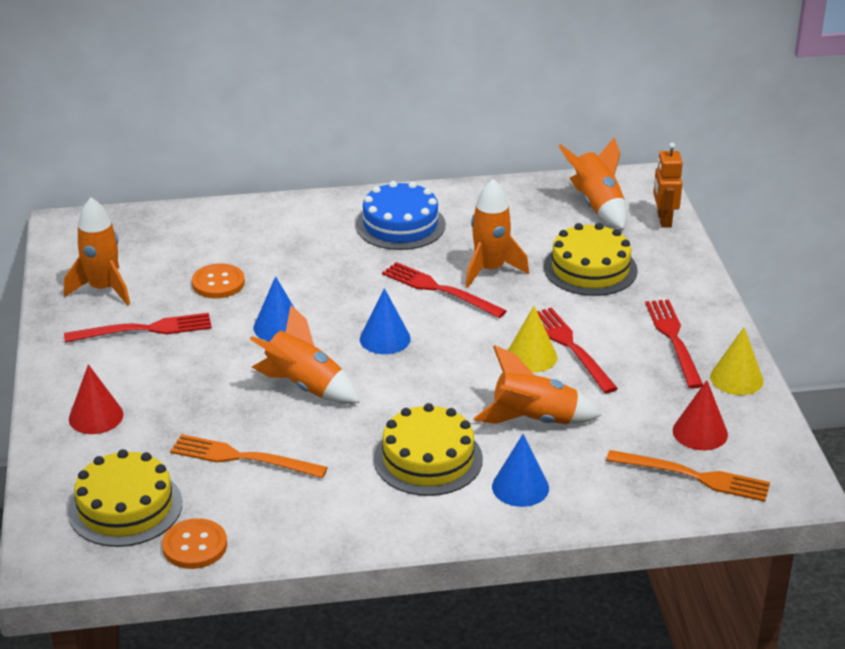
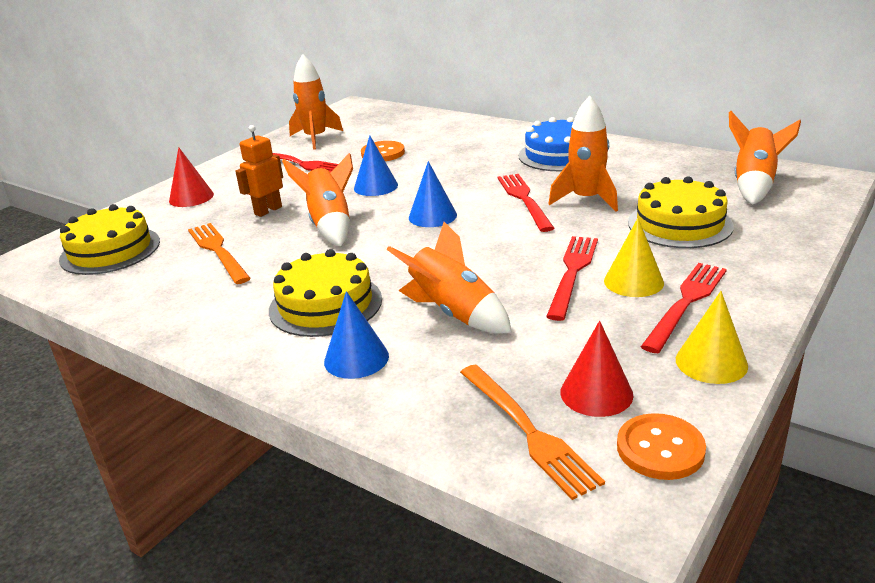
camera: 45 degrees right, 5 degrees down
(195, 546) = (96, 290): orange button -> orange button (660, 449)
(531, 356) = (526, 267): yellow cone -> yellow cone (633, 281)
(664, 220) = (811, 211): orange robot -> orange robot (268, 210)

